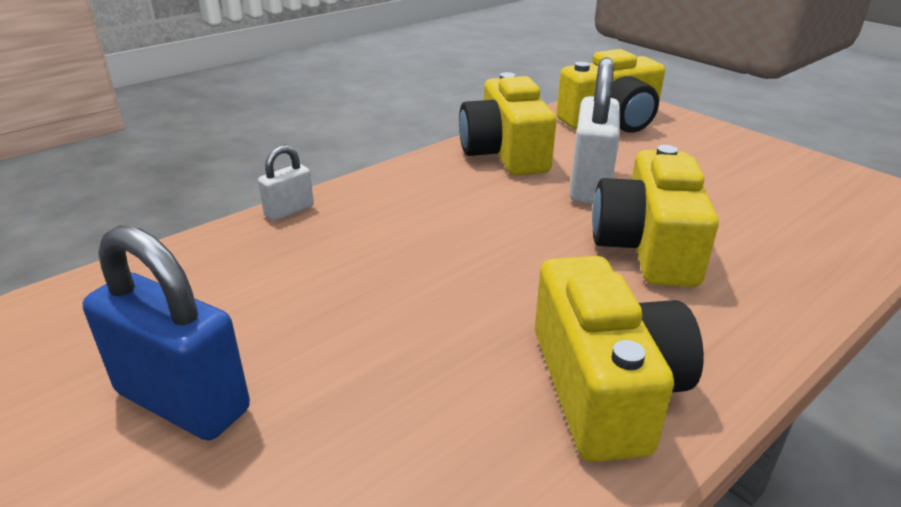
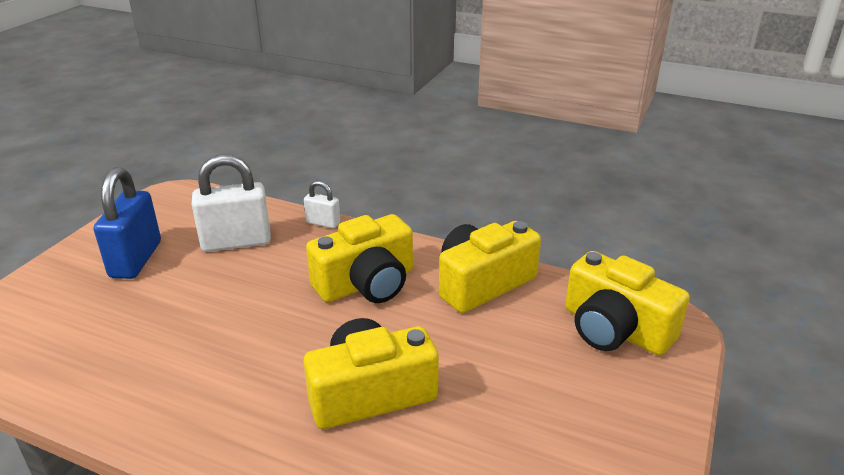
camera: 65 degrees right, 0 degrees up
(589, 185) = (458, 342): white padlock -> white padlock (236, 242)
(605, 387) = (184, 399): yellow camera -> yellow camera (367, 284)

